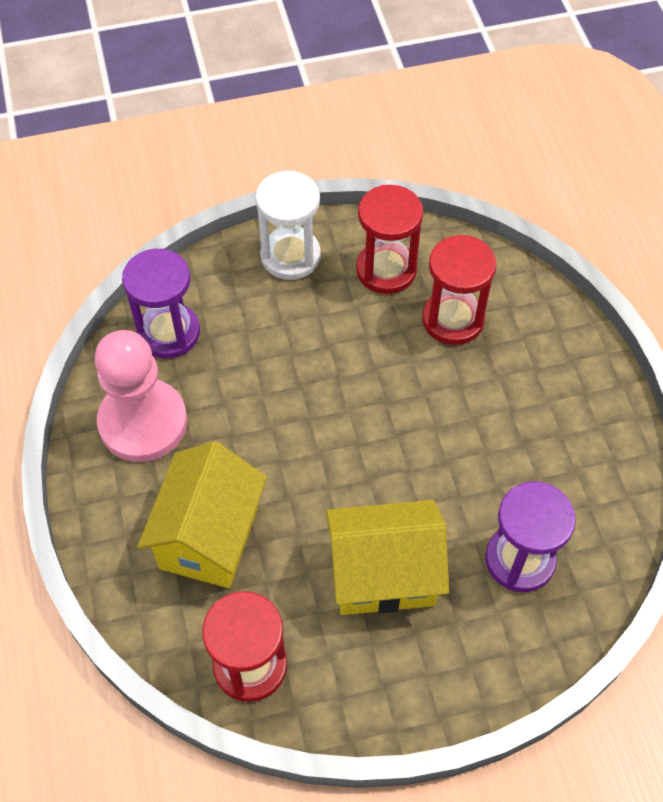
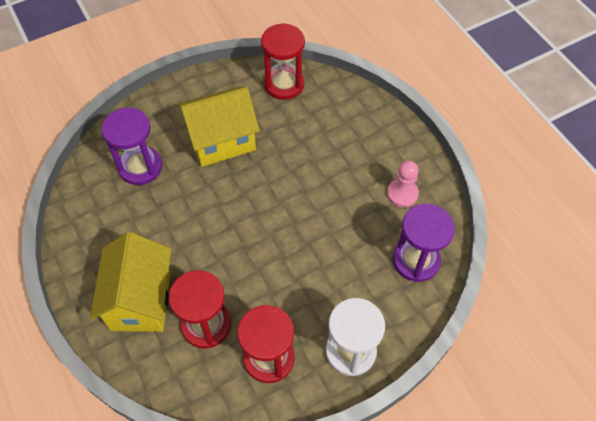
camera: 165 degrees right, 0 degrees up
(143, 422) = (402, 194): pink pawn -> pink pawn, size x0.52
(209, 537) = (330, 138): yellow house -> yellow house (141, 300)

